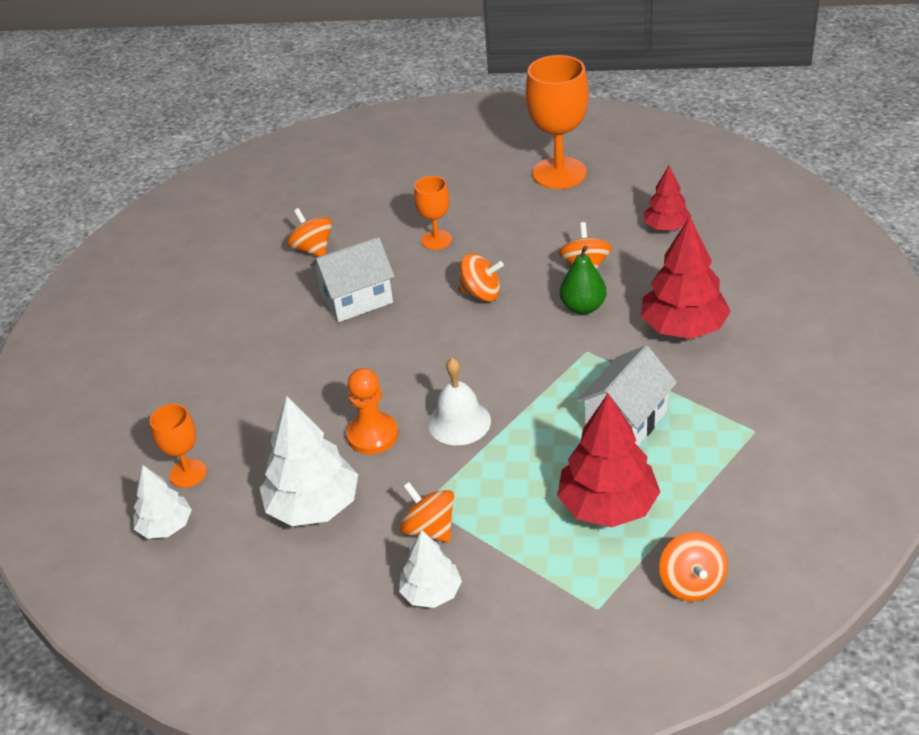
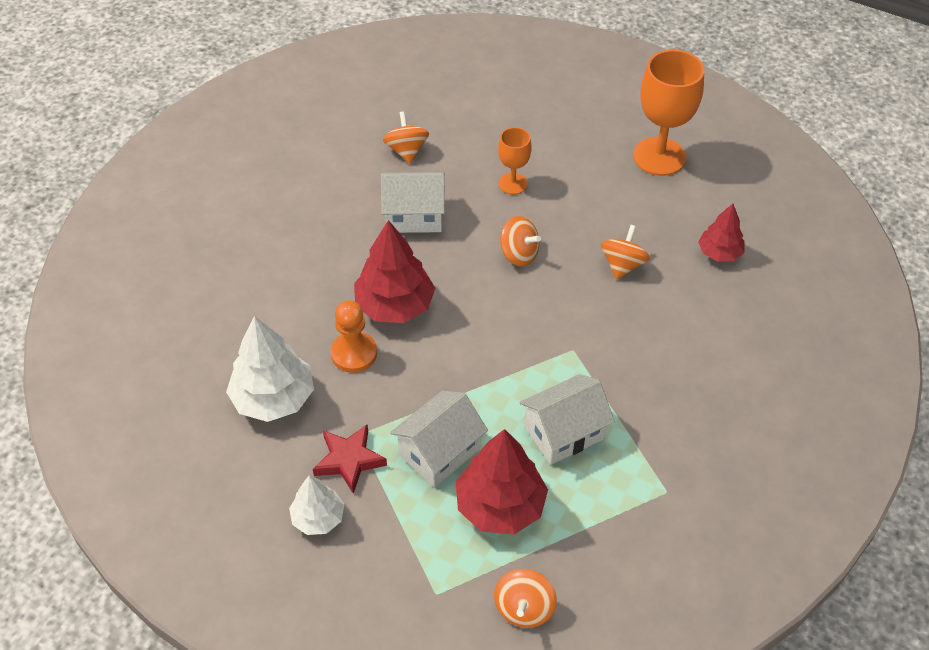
camera: 20 degrees right, 10 degrees up
(165, 526) = (157, 365): white tree -> none
(188, 473) = (197, 325): orange goblet -> none
(429, 529) = (349, 460): orange spinning top -> red star
(459, 422) = (428, 372): white bell -> none
(516, 485) = (439, 452): none -> white house
(583, 307) = (596, 304): green pear -> none
(683, 328) = (669, 363): red tree -> red tree (394, 305)

